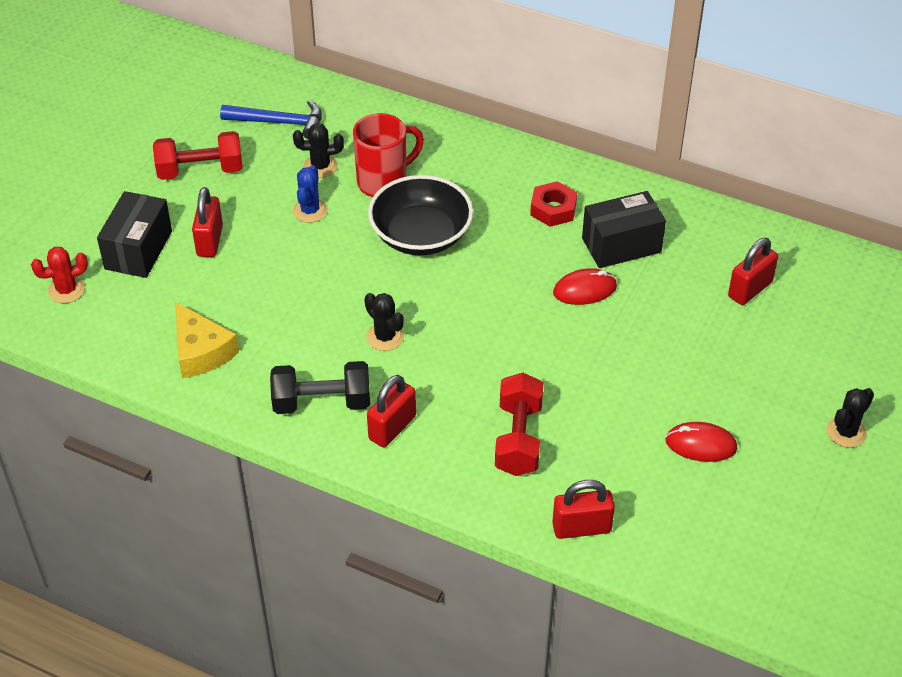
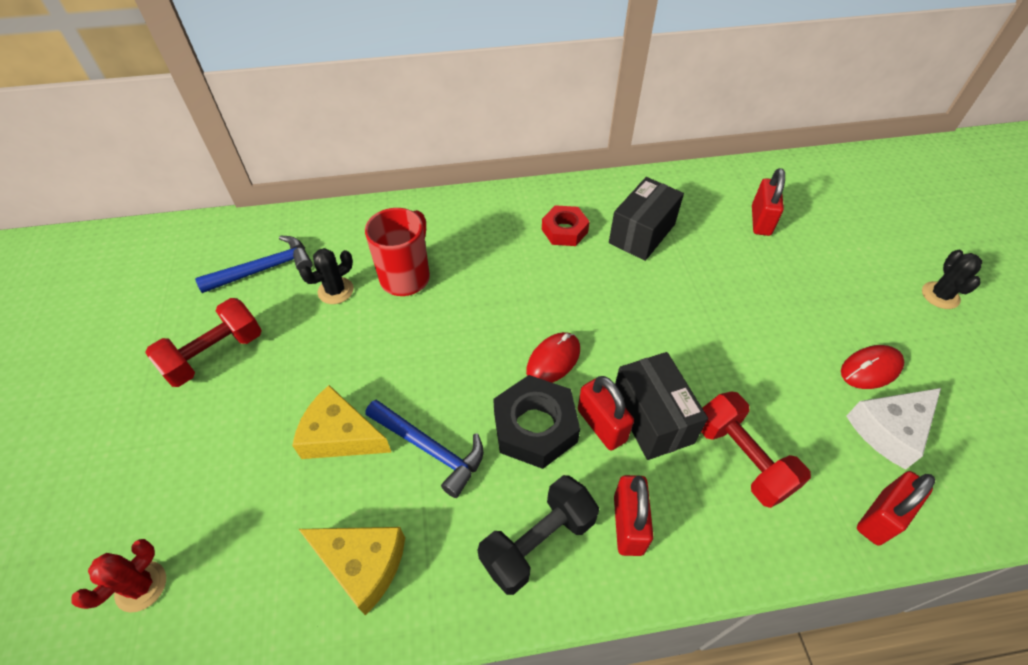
camera: 35 degrees left, 5 degrees up
(138, 250) = (202, 481): black box -> black box (652, 418)
(210, 241) = (278, 425): red padlock -> red padlock (601, 425)
(245, 269) = (340, 435): none -> yellow cheese
(299, 310) = (430, 449): none -> blue hammer
(310, 211) = (359, 338): blue cactus -> none
(385, 337) = (535, 427): black cactus -> black nut
(421, 235) = (480, 308): black bowl -> none
(584, 290) = (653, 285): red mouse -> red mouse (553, 360)
(661, 488) = (890, 430): none -> white cheese

